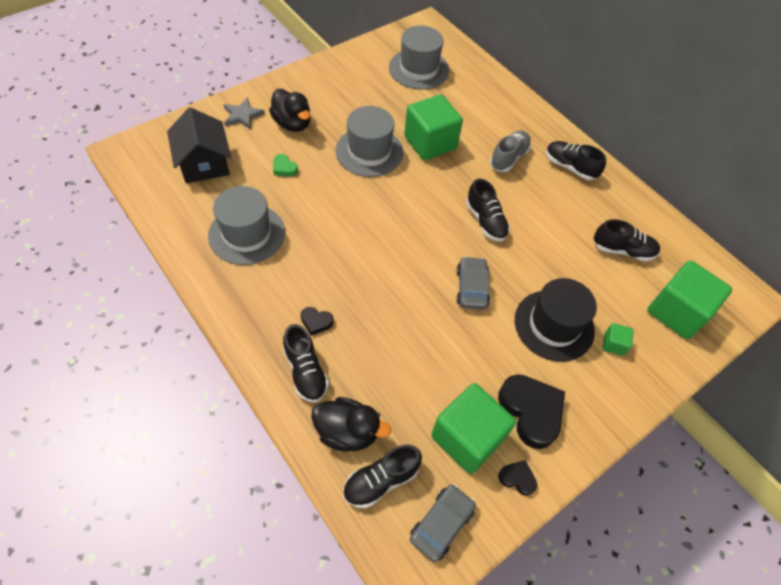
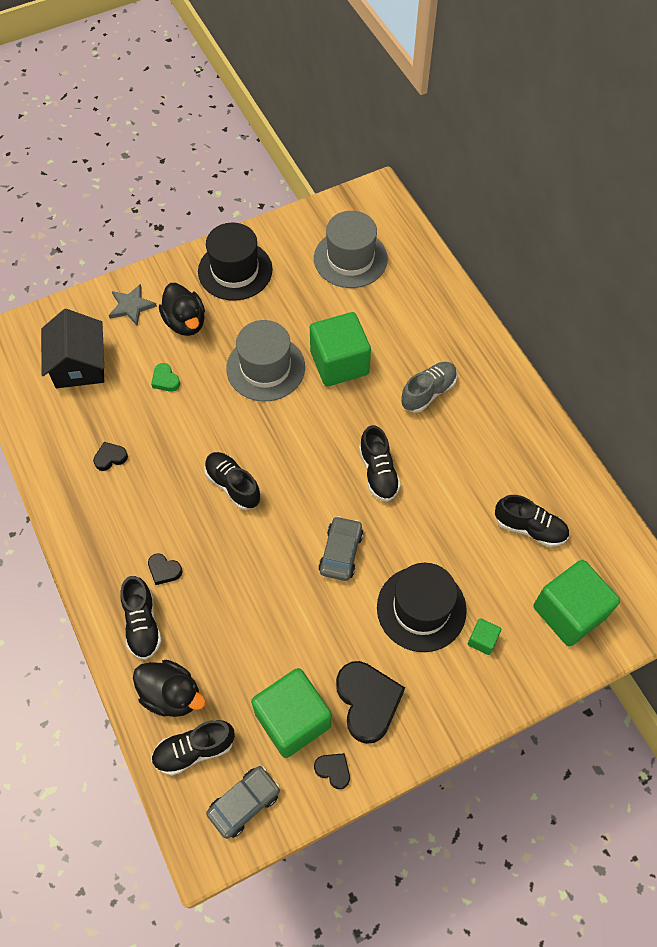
camera: 15 degrees right, 5 degrees up
(247, 234) = (110, 458): grey hat -> black heart
(326, 84) = (235, 270): none -> black hat
(570, 167) = (499, 412): black shoe -> black shoe (233, 485)

